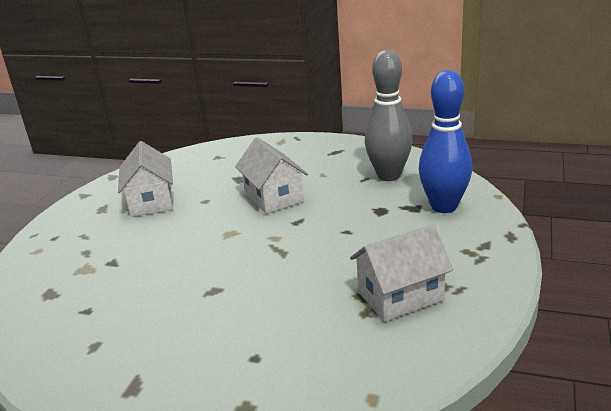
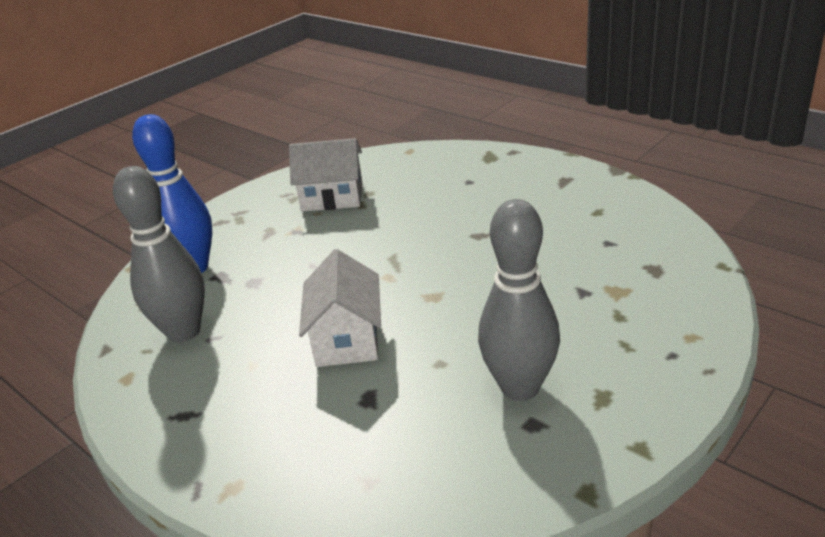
camera: 155 degrees left, 5 degrees up
(151, 201) = (520, 387): white house -> grey bowling pin

